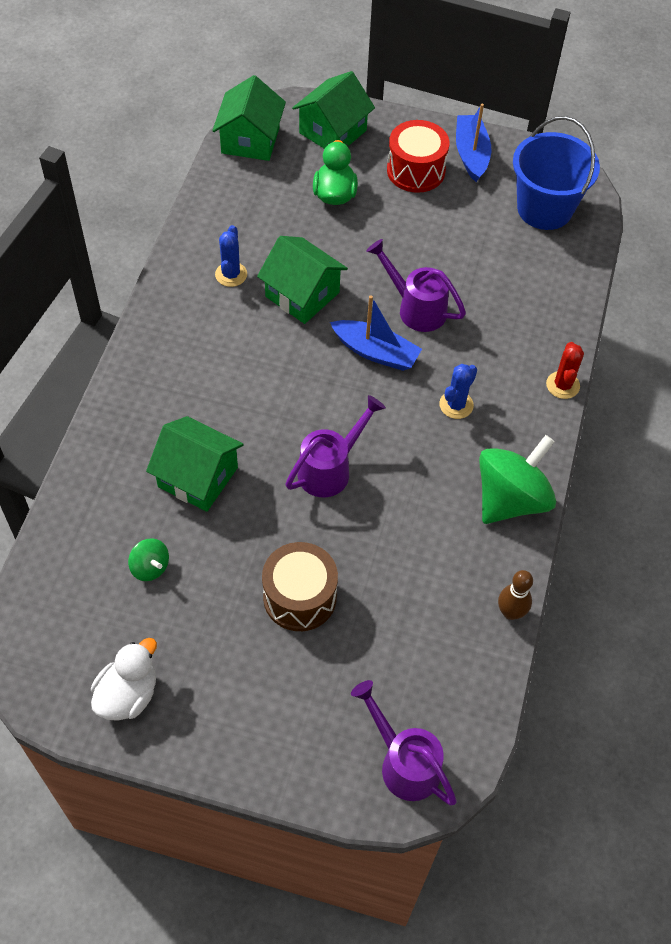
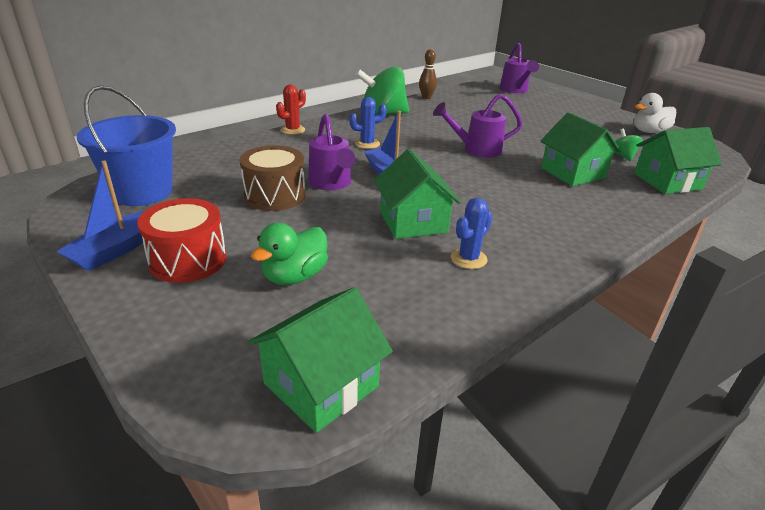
camera: 145 degrees left, 25 degrees down
(299, 597) = (532, 126): brown drum -> brown drum (275, 196)
(333, 131) = (207, 341): green house -> green house (667, 181)

